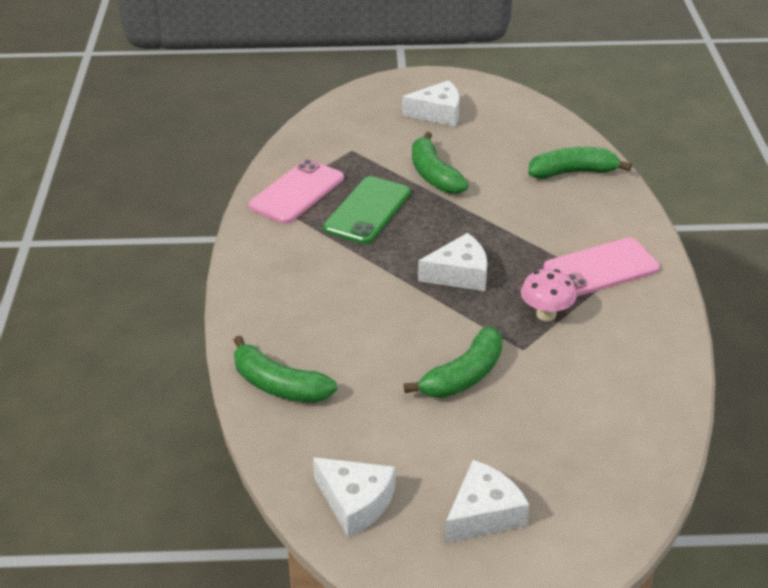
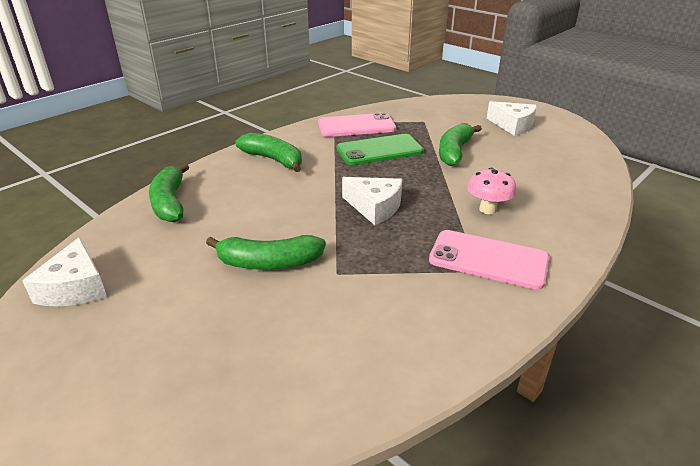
camera: 45 degrees right, 5 degrees down
(484, 514) = (113, 356): white cheese -> none
(546, 314) = (392, 263): pink mushroom -> pink mushroom (488, 209)
(573, 172) = (565, 193): green banana -> green banana (274, 160)

